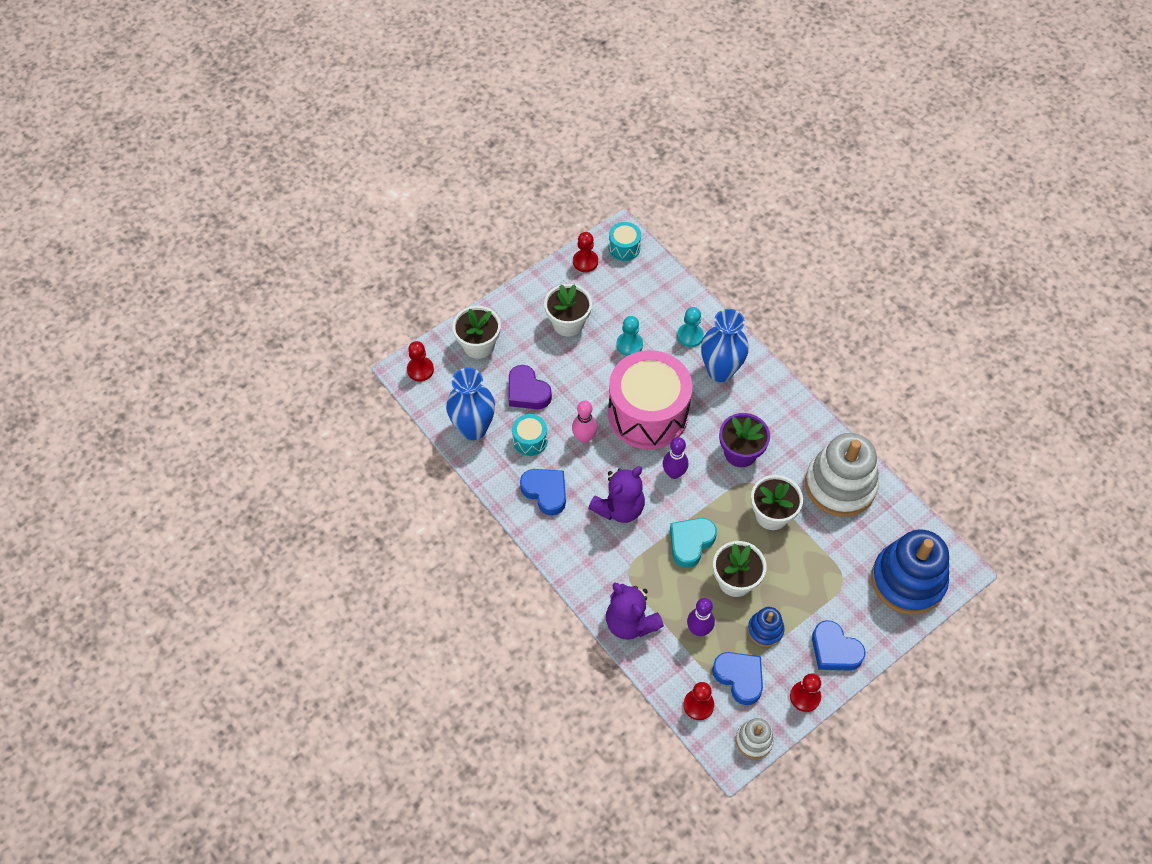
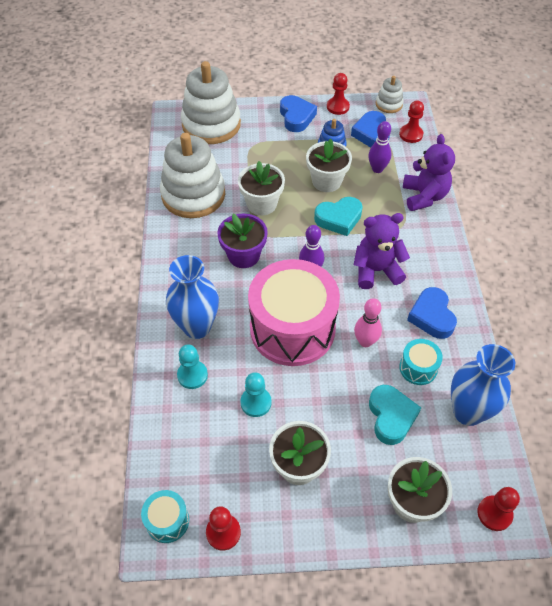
camera: 145 degrees left, 5 degrees down
(527, 392) = (391, 416): purple heart -> turquoise heart
(908, 580) = (211, 124): blue stacking toy -> white stacking toy

